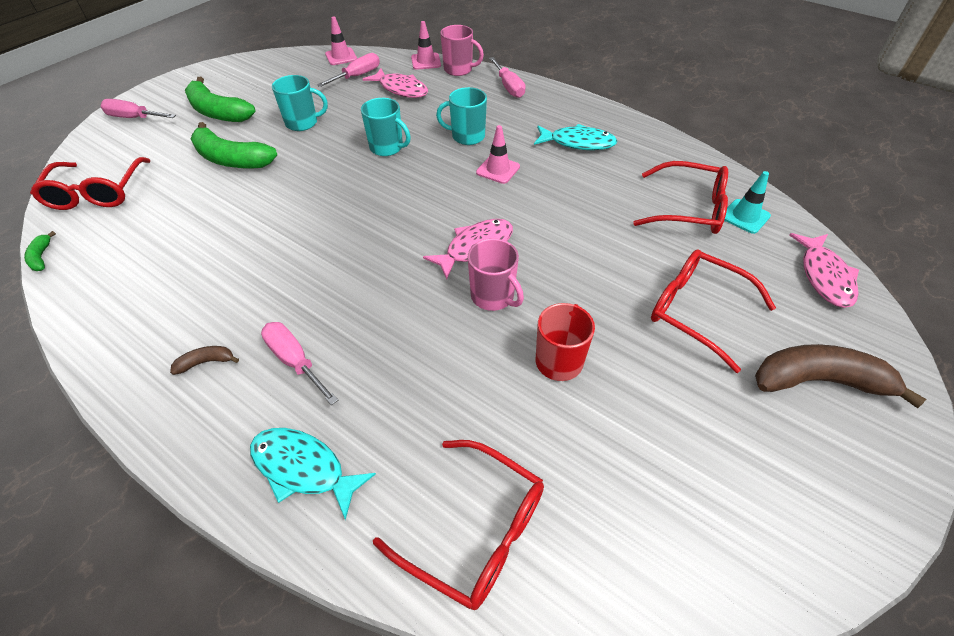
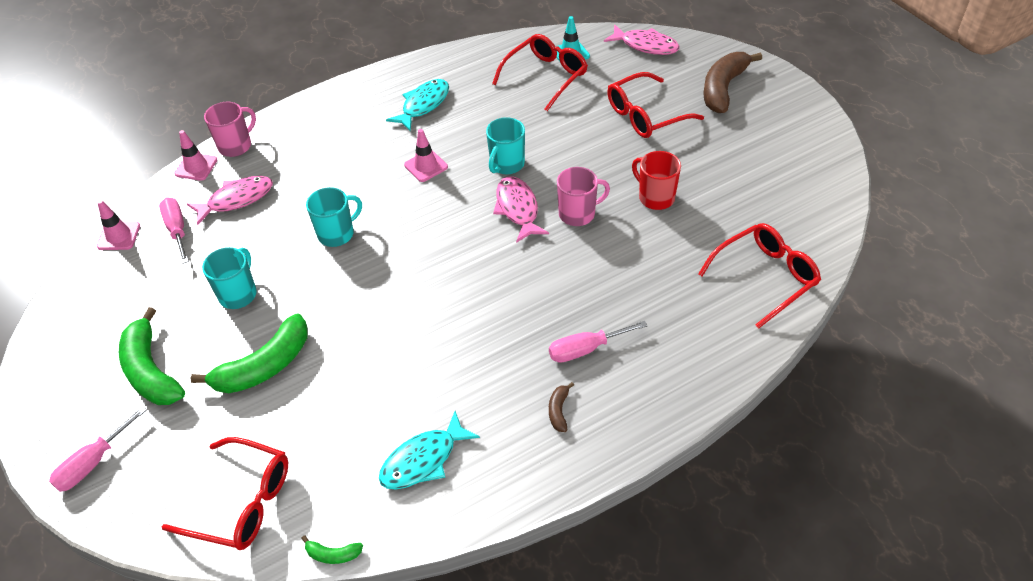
camera: 65 degrees left, 0 degrees up
(218, 112) = (151, 371): green banana -> green banana turned 90 degrees clockwise
(303, 468) = (688, 358): turquoise fish -> turquoise fish (423, 460)
(467, 136) = (361, 172): turquoise mug -> turquoise mug (506, 164)
(508, 87) = (300, 120): pink screwdriver -> none

